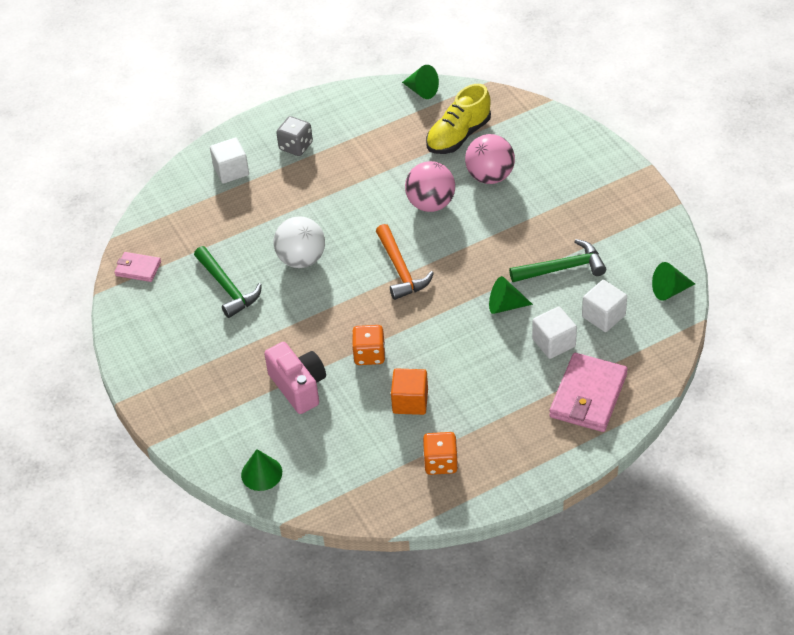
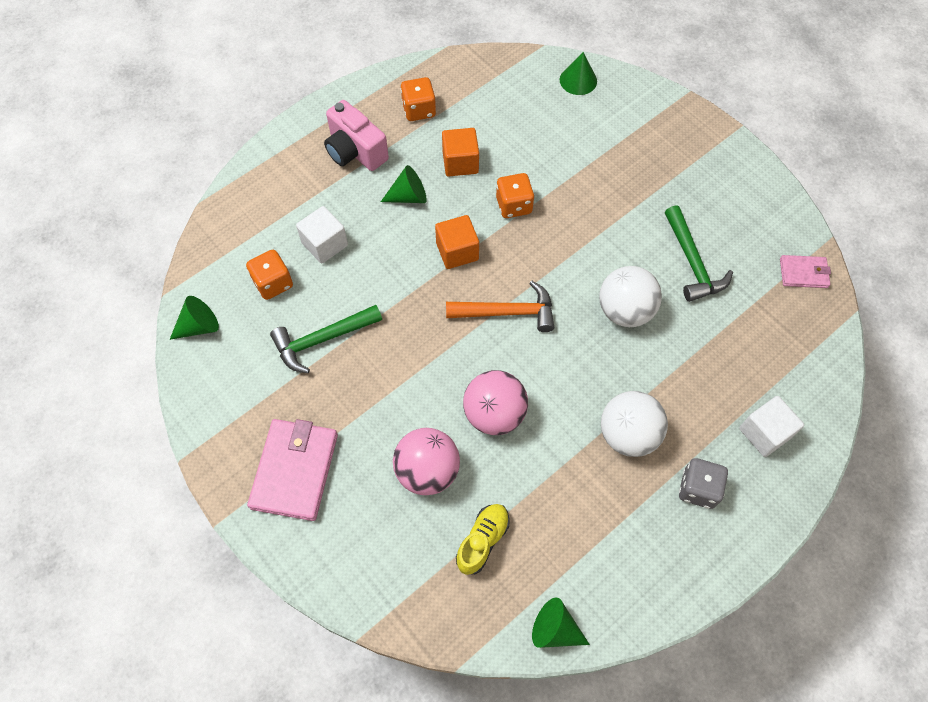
camera: 165 degrees right, 15 degrees up
(227, 288) = (692, 262): green hammer -> green hammer turned 150 degrees counterclockwise
(298, 387) = (573, 163): pink camera -> pink camera (355, 151)
(333, 181) = (628, 434): none -> white ball
(400, 270) = (507, 312): orange hammer -> orange hammer turned 120 degrees clockwise
(432, 322) = (457, 251): none -> orange cube
(458, 136) = (482, 541): yellow shoe -> yellow shoe, size x0.66
(505, 305) = (382, 282): green cone -> green cone (408, 196)
(588, 395) = (286, 191): pink wallet -> pink wallet (295, 470)
(603, 316) = (273, 283): white cube -> orange dice

